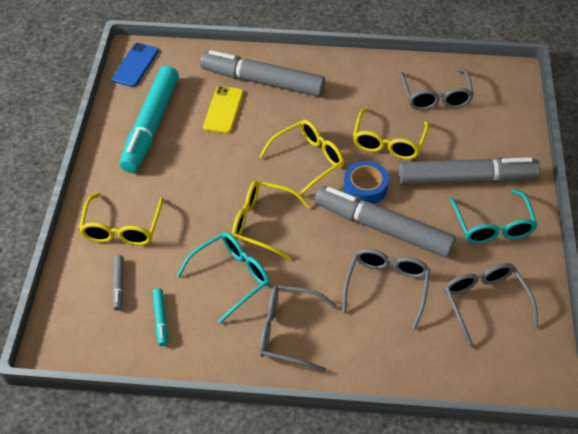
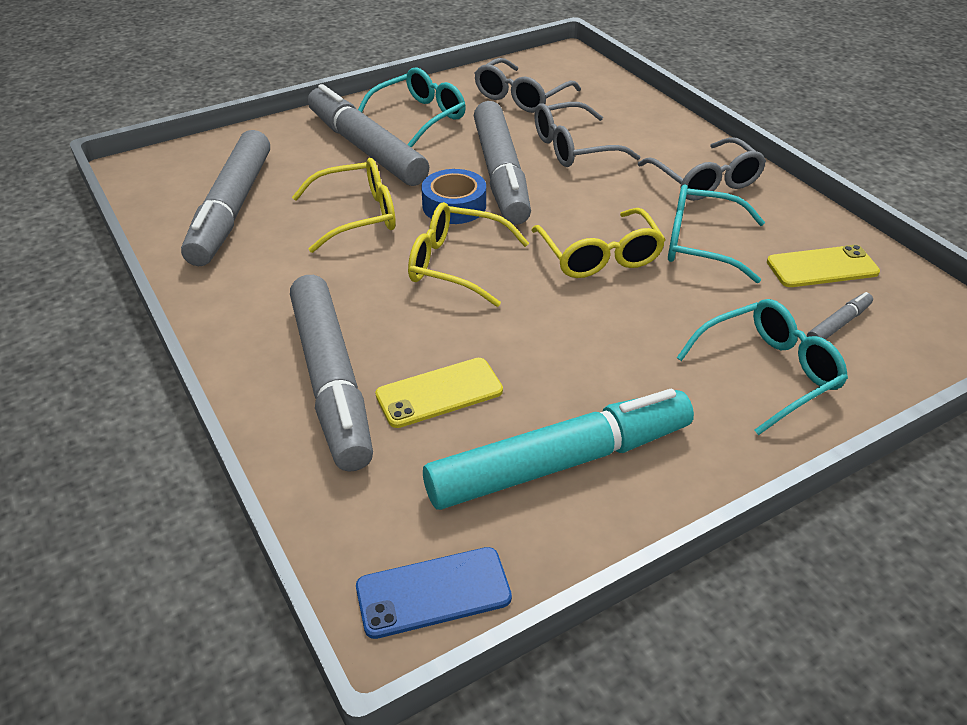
camera: 125 degrees left, 10 degrees down
(122, 227) = (767, 373): yellow glasses -> turquoise glasses
(160, 319) = (822, 267): turquoise marker -> yellow phone
(435, 96) = (231, 209): grey glasses -> grey marker

